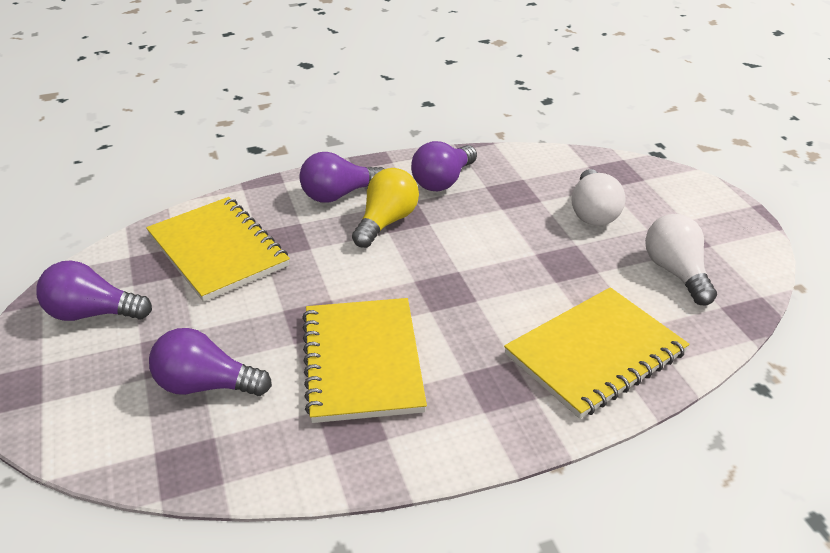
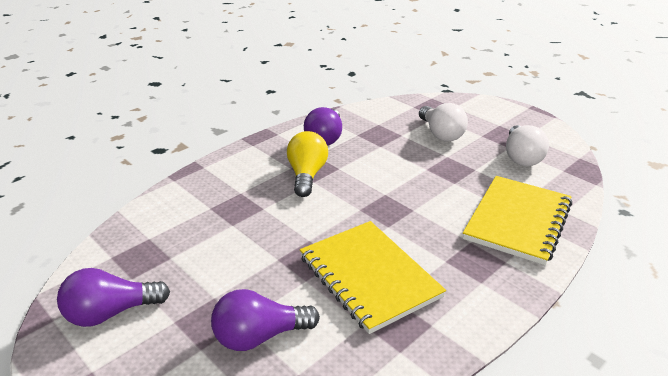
camera: 25 degrees left, 5 degrees down
(218, 250) = (188, 231): yellow notebook -> none
(339, 195) = (256, 165): purple light bulb -> none
(676, 272) = (521, 157): white light bulb -> white light bulb turned 135 degrees counterclockwise

